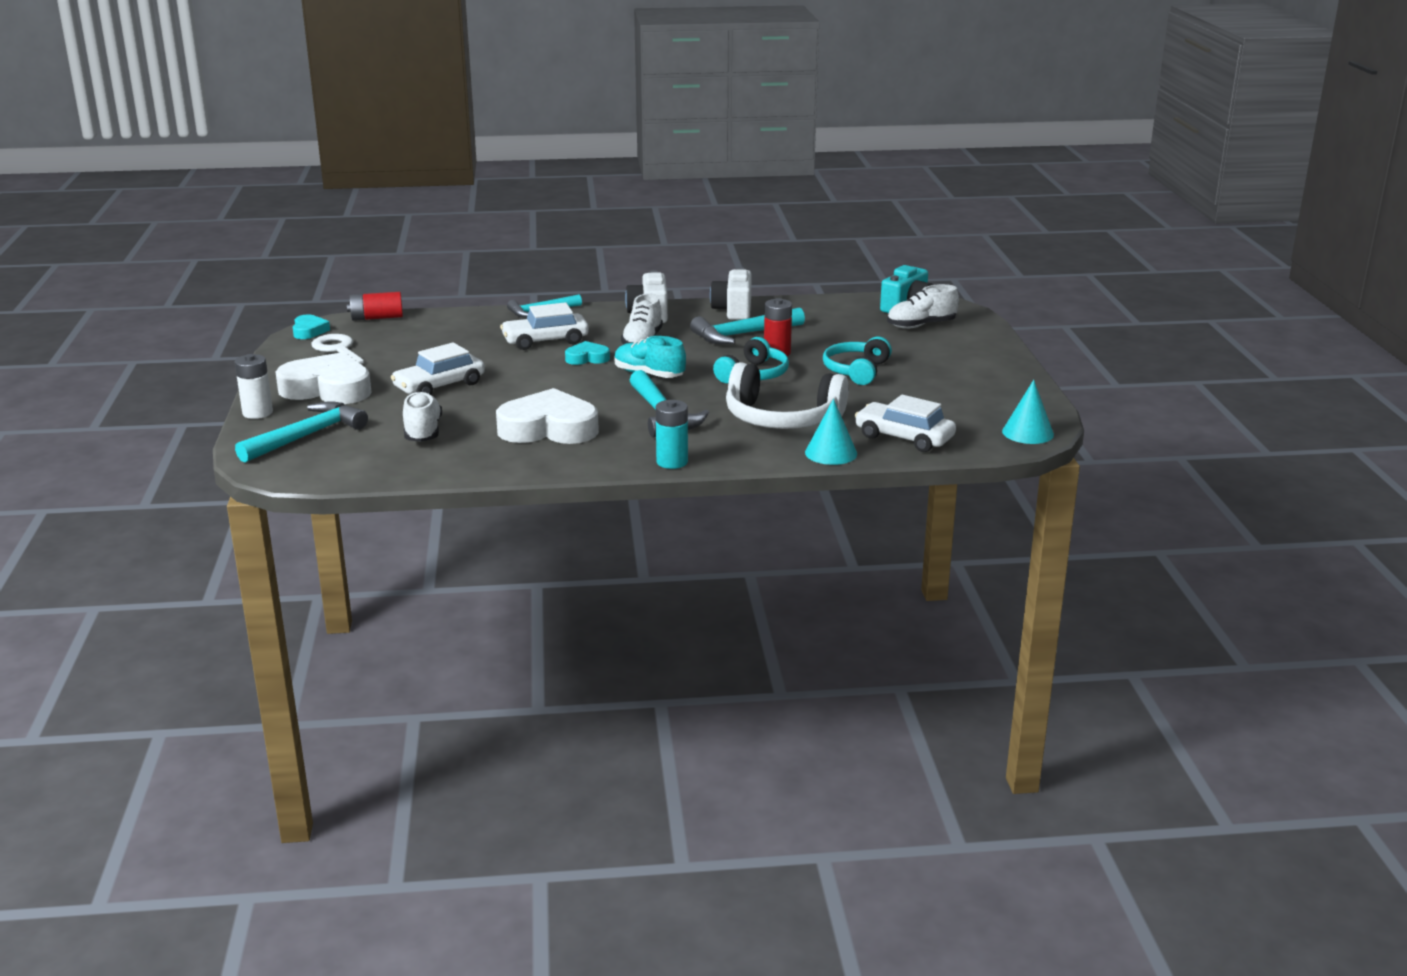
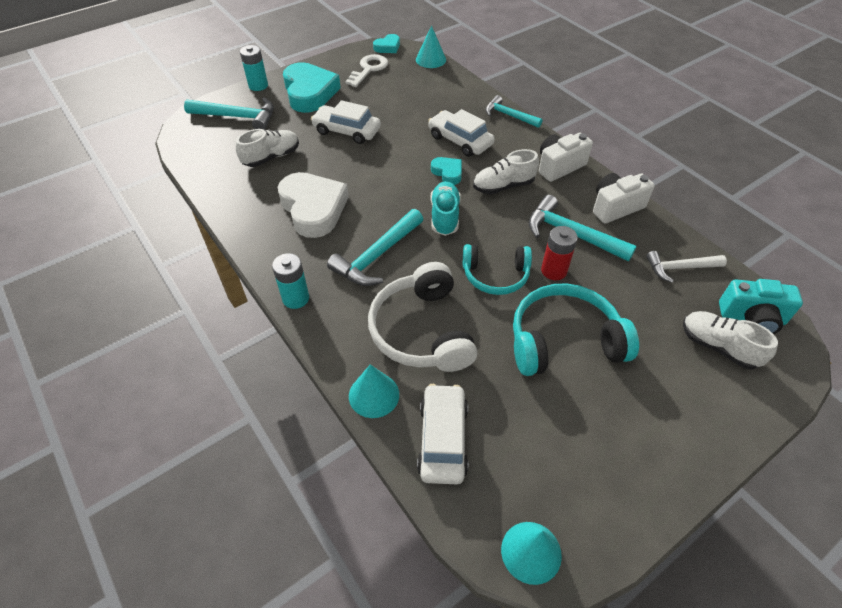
camera: 60 degrees right, 25 degrees up
(257, 413) = (258, 85): white battery -> turquoise battery
(328, 389) = (309, 92): white heart -> turquoise heart
(376, 318) = (430, 59): red battery -> turquoise cone
(831, 311) = (680, 268): none -> white hammer
(856, 371) = (564, 341): turquoise headphones -> turquoise headphones, size x1.52

